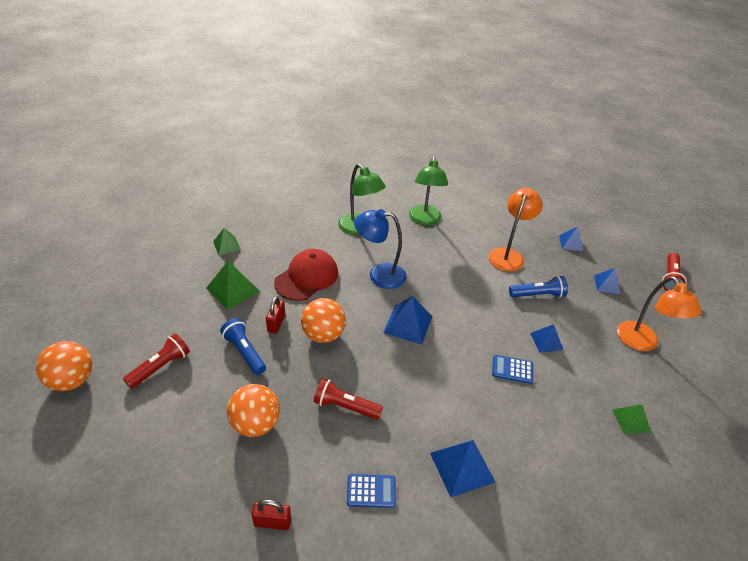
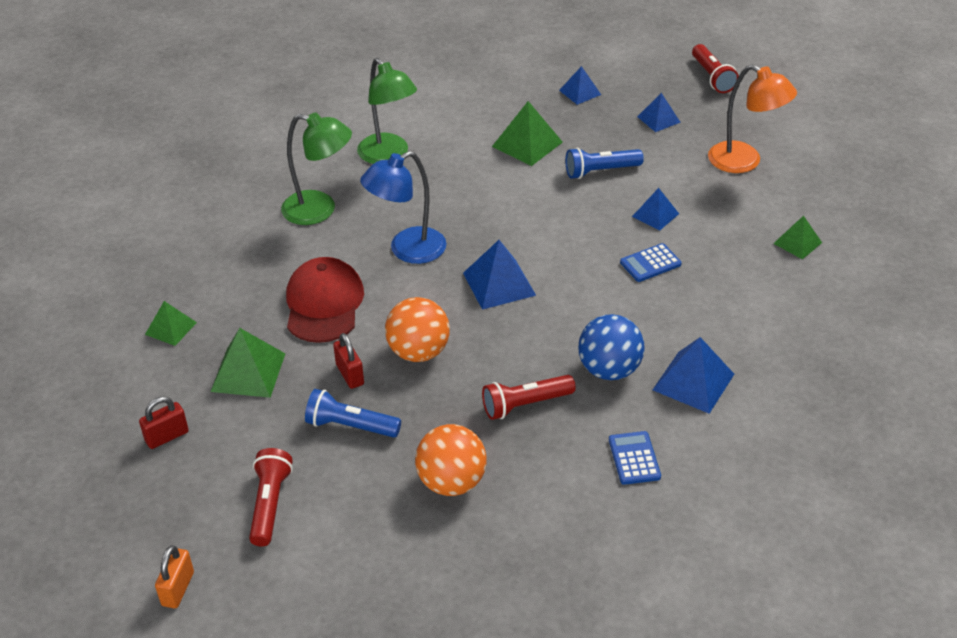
camera: 35 degrees left, 0 degrees up
(72, 380) = (178, 589): orange ball -> orange padlock
(272, 522) = (573, 547): red padlock -> red padlock (167, 436)
(371, 491) = (634, 458): blue calculator -> blue calculator turned 60 degrees counterclockwise
(417, 420) = (609, 370): none -> blue ball
(508, 255) = (527, 144): orange lamp -> green pyramid
(537, 295) = (601, 171): blue flashlight -> blue flashlight turned 150 degrees counterclockwise

